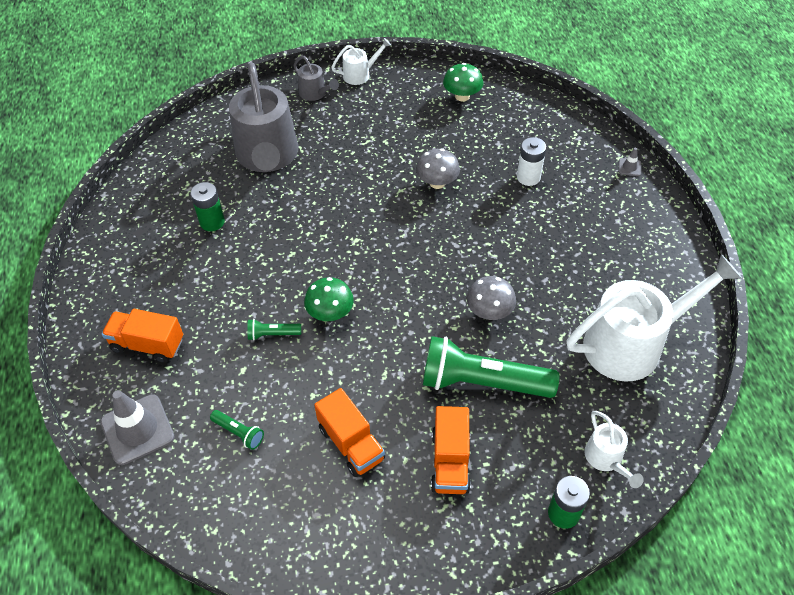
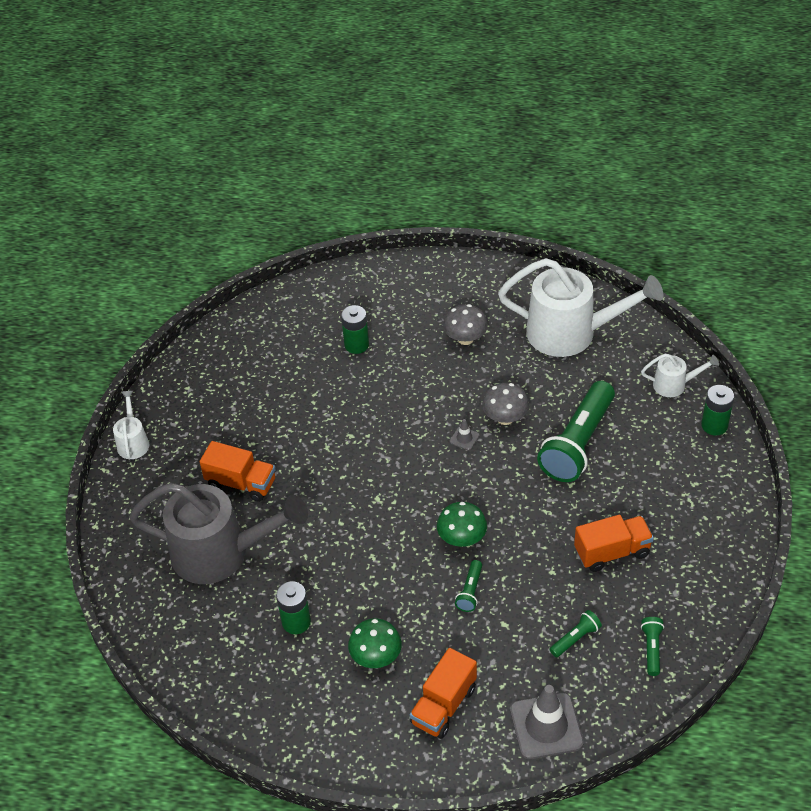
camera: 70 degrees left, 5 degrees down
(240, 505) = (652, 649): none -> green flashlight
(315, 94) = (142, 489): grey watering can -> none
(437, 182) = (330, 415): grey mushroom -> grey mushroom (465, 338)
(450, 461) = (649, 485): orange truck -> orange truck (241, 483)
(462, 96) = (217, 364): green mushroom -> green mushroom (376, 657)
(528, 177) = (356, 345): white battery -> green battery
(629, 167) = (378, 271): grey traffic cone -> grey traffic cone (464, 438)
(633, 343) = (572, 333): white watering can -> white watering can turned 105 degrees clockwise

